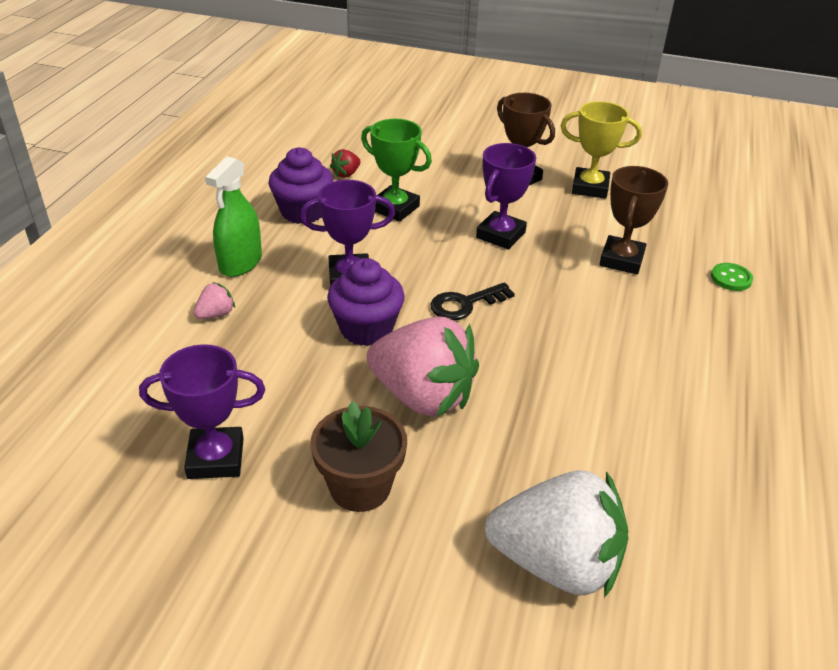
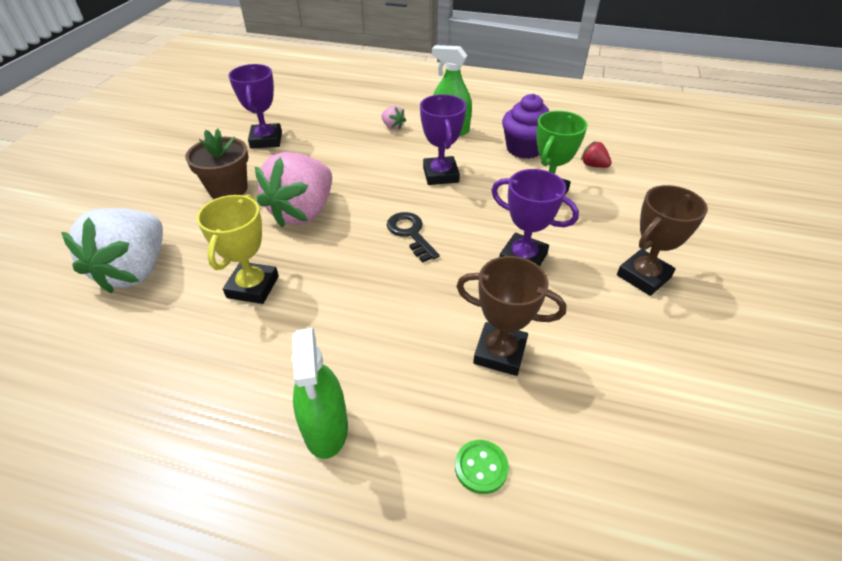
camera: 90 degrees right, 5 degrees up
(366, 329) = (378, 185): purple cupcake -> none
(590, 187) = (653, 340): yellow trophy -> yellow trophy (253, 287)
(729, 359) = (325, 428): none -> green spray bottle

